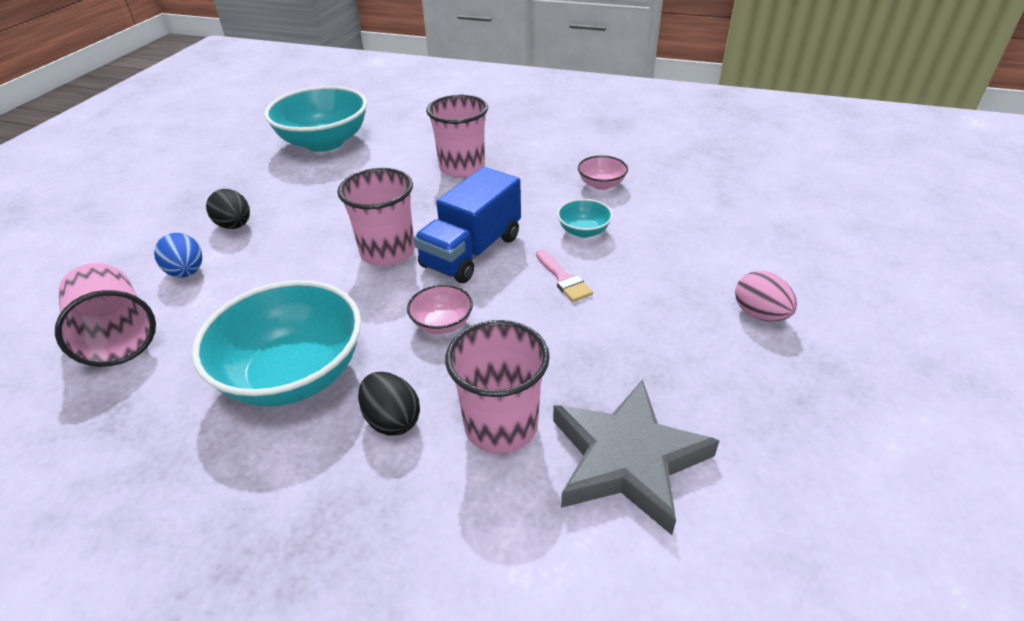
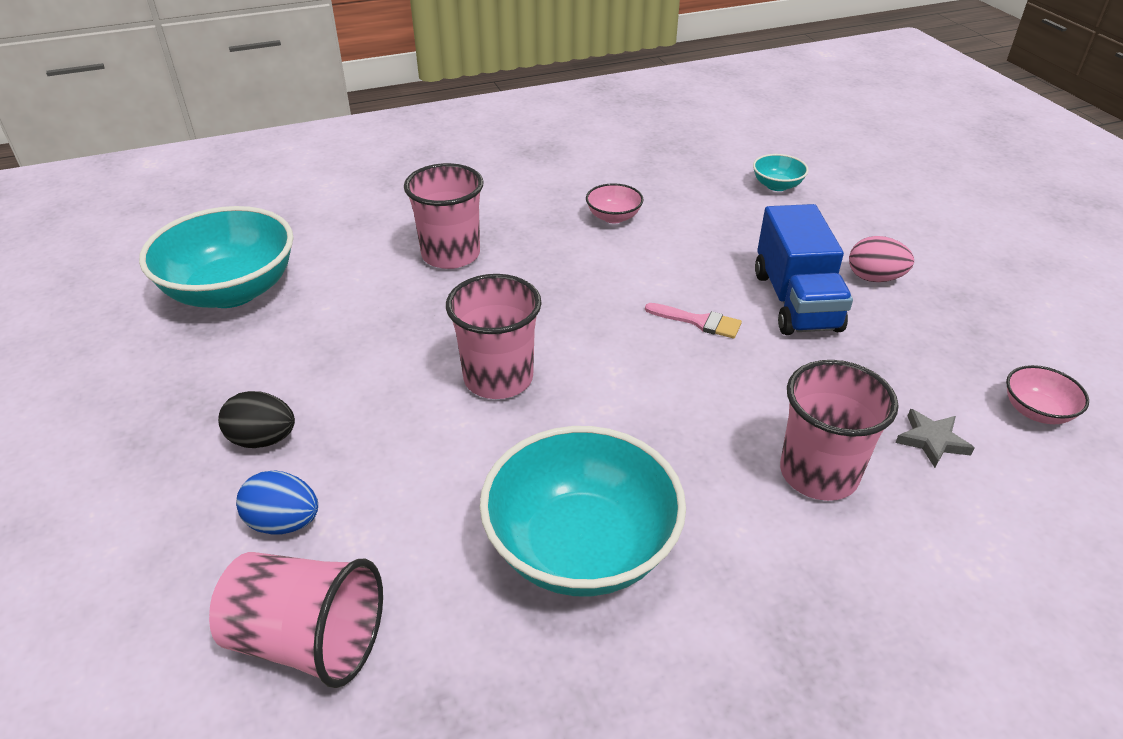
camera: 40 degrees left, 0 degrees up
(392, 420) = (730, 526): black egg -> none
(442, 323) = (652, 418): pink bowl -> pink bowl (1036, 411)
(472, 251) = (583, 336): blue truck -> blue truck (795, 301)
(583, 231) = (657, 269): turquoise bowl -> turquoise bowl (777, 185)
(627, 459) = (932, 440): grey star -> grey star, size x0.44

